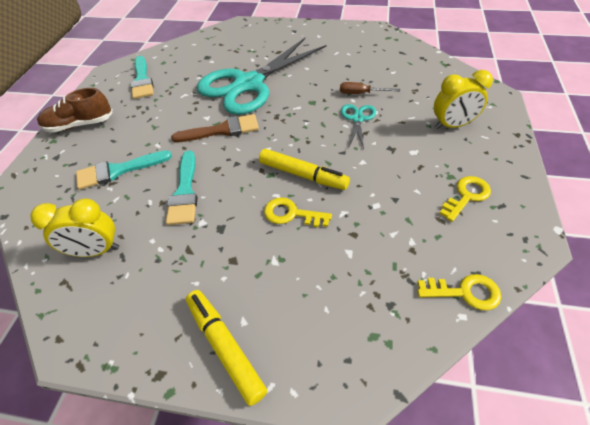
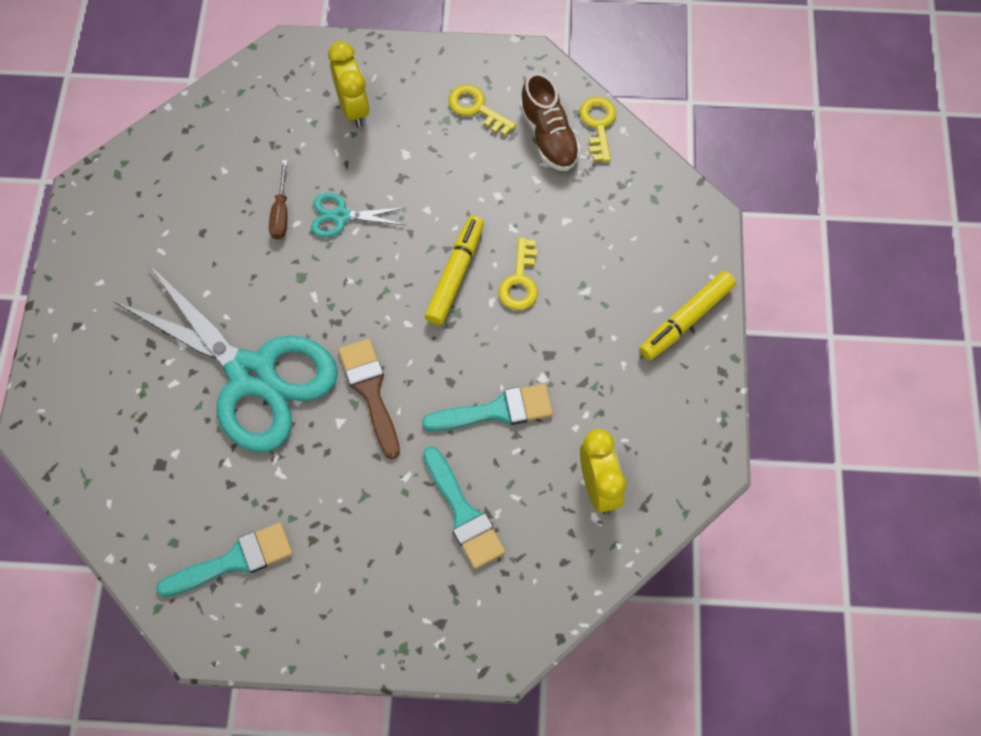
camera: 100 degrees left, 15 degrees up
(79, 125) = (362, 621): brown shoe -> brown shoe (549, 136)

